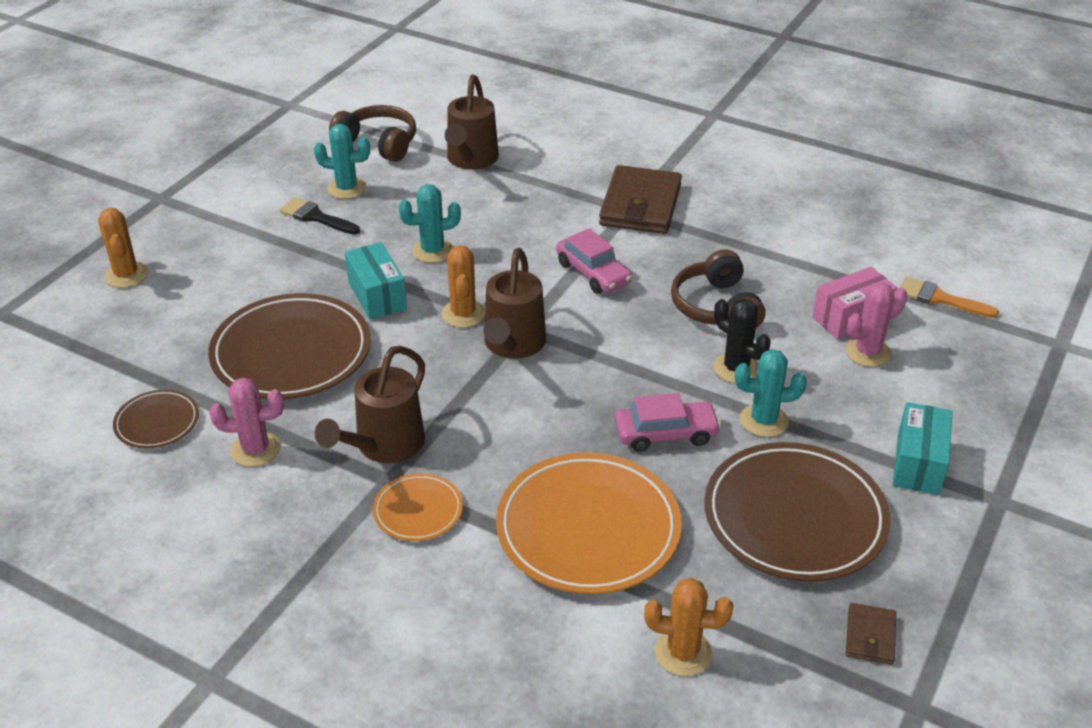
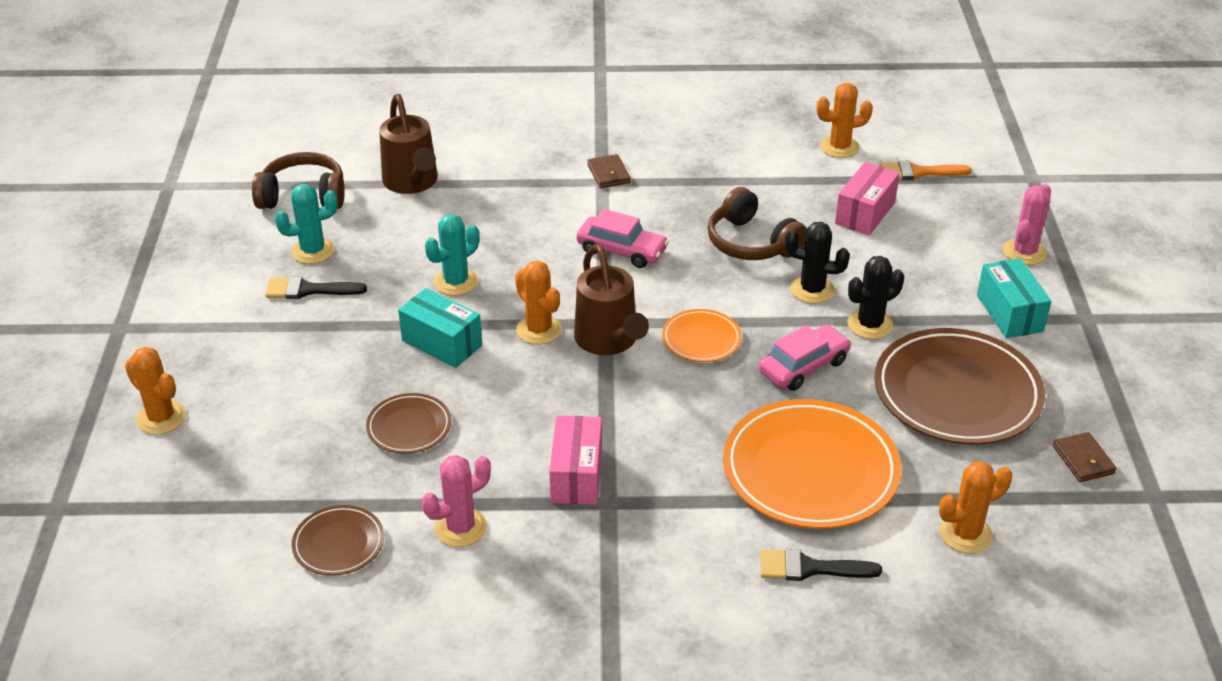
camera: 30 degrees left, 0 degrees up
(291, 352) = (409, 427): brown plate -> brown plate, size x0.49
(384, 446) = (576, 475): brown watering can -> pink box
(418, 510) = (658, 517): orange plate -> orange plate (701, 339)
(508, 615) = (810, 568): none -> black brush
(640, 205) = (608, 174): brown wallet -> brown wallet, size x0.47
(764, 420) = (870, 325): turquoise cactus -> black cactus
(867, 352) = (901, 237): pink cactus -> pink cactus (1024, 252)
(879, 250) = (839, 147): none -> orange cactus

